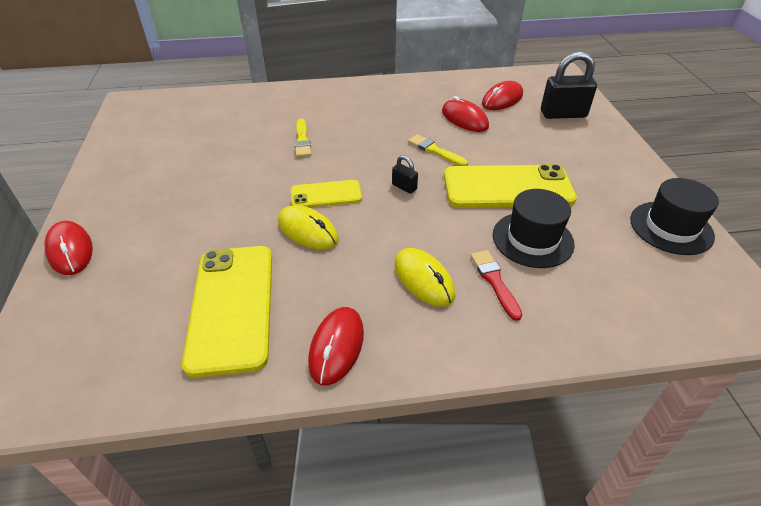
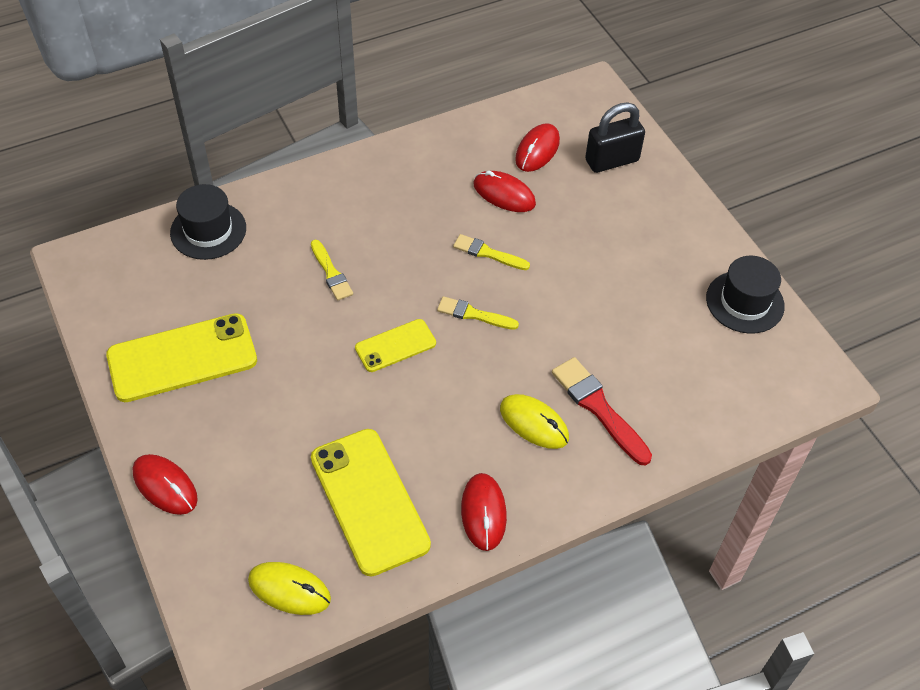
camera: 20 degrees left, 10 degrees up
(308, 231) = (398, 397): yellow mouse -> yellow mouse (289, 590)
(404, 187) = (473, 314): black padlock -> yellow brush
(494, 281) = (598, 408): red brush -> red brush, size x1.57
(507, 187) = (579, 288): yellow phone -> yellow phone (182, 358)
(532, 239) = (620, 350): black hat -> black hat (208, 230)

